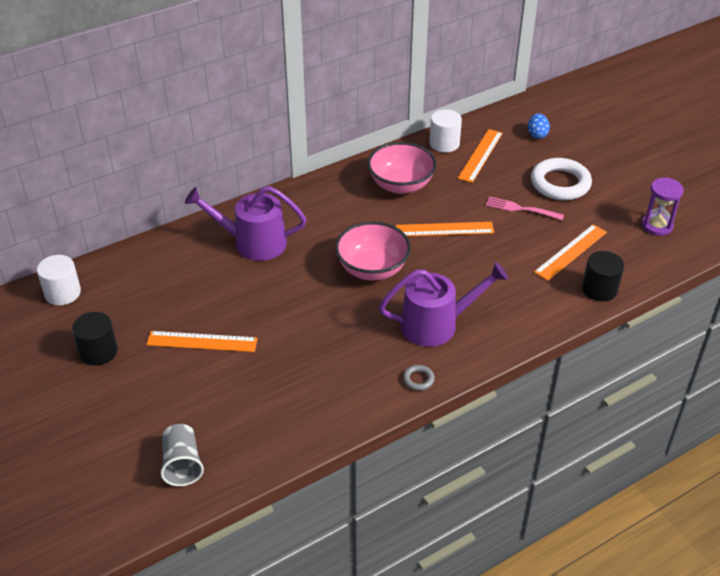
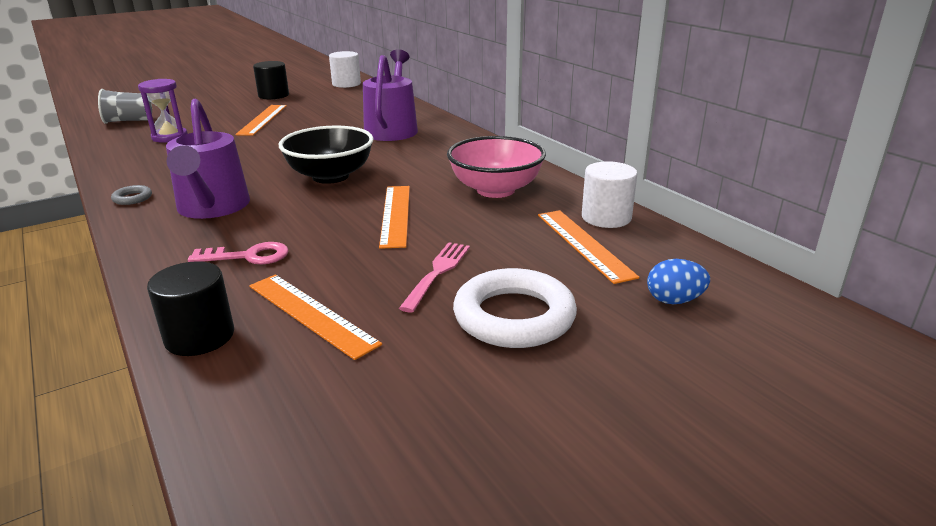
camera: 90 degrees right, 15 degrees down
(372, 269) = (330, 176): pink bowl -> black bowl
(480, 155) = (583, 244): orange ruler -> orange ruler turned 45 degrees clockwise
(510, 289) = (248, 256): none -> pink key
(656, 226) = (361, 440): purple hourglass -> purple hourglass (170, 137)

